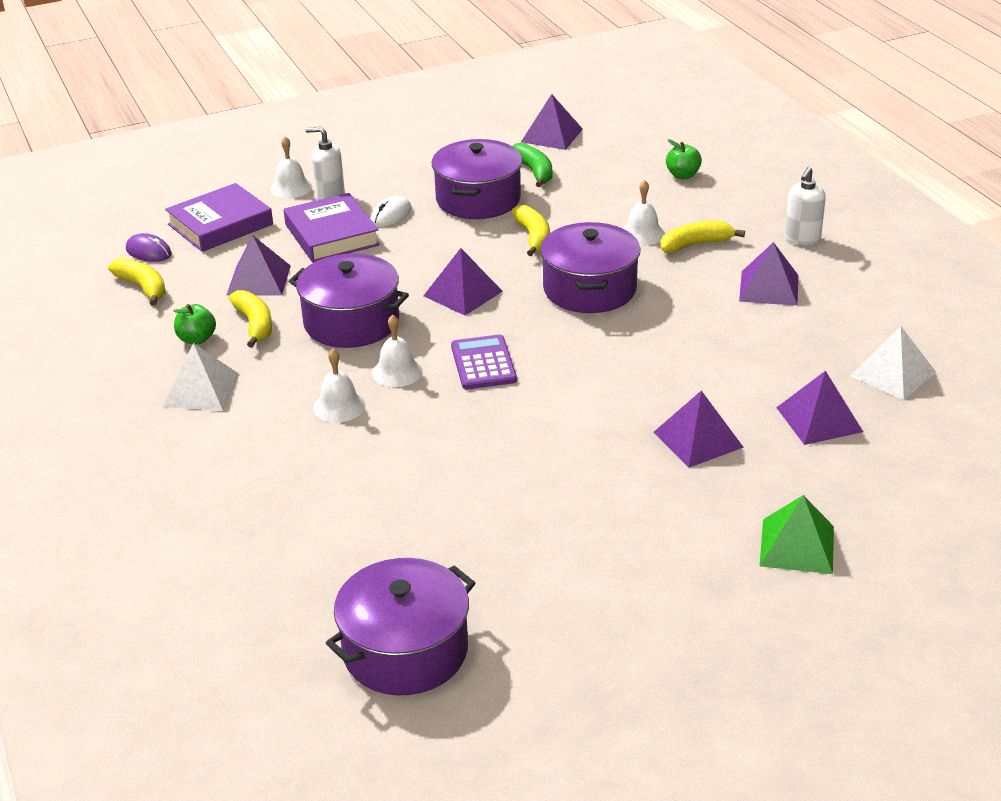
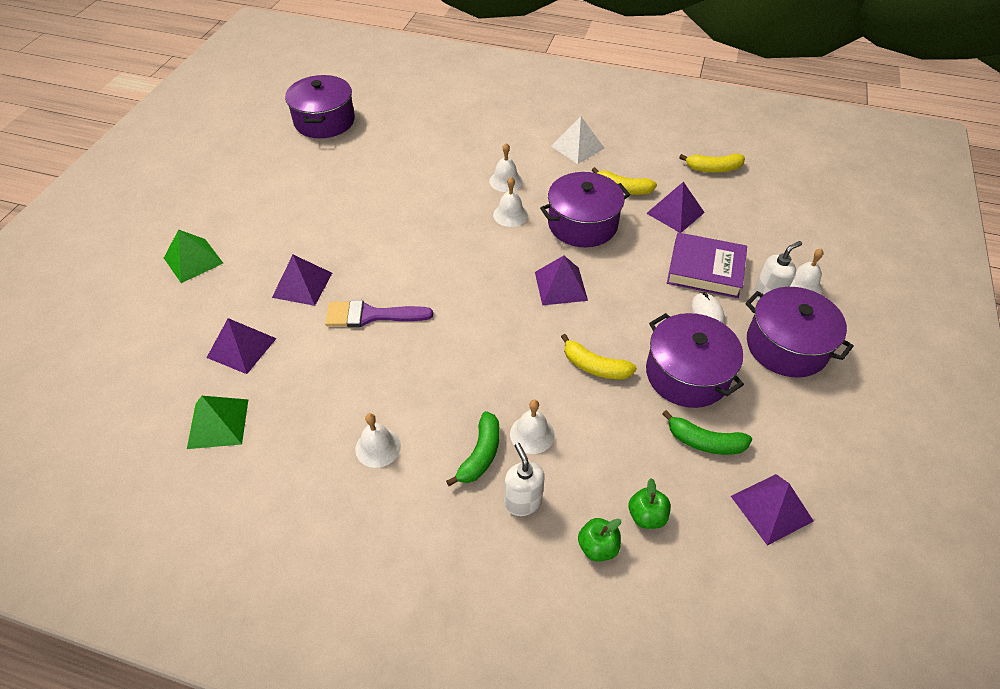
camera: 130 degrees right, 15 degrees up
(149, 252) = (759, 187): purple mouse -> none
(197, 339) = (631, 164): green apple -> green apple (646, 516)
(220, 224) = (771, 229): purple book -> none
(483, 363) = (476, 250): purple calculator -> none
(590, 289) = (494, 348): purple pot -> purple pot (786, 346)
(662, 372) = (371, 315): none -> purple brush
(696, 244) = (480, 454): yellow banana -> green banana
(769, 288) = (378, 447): purple pyramid -> white bell
(802, 239) = (407, 536): white soap dispenser -> white soap dispenser (523, 502)
(893, 374) = (218, 423): white pyramid -> green pyramid

